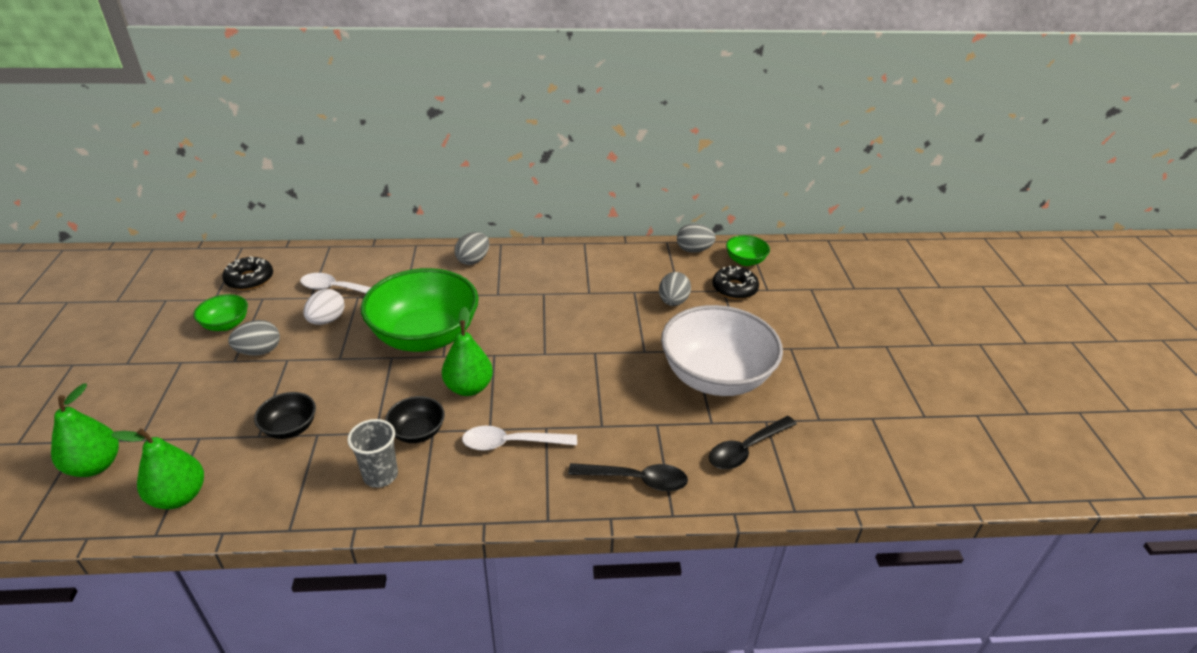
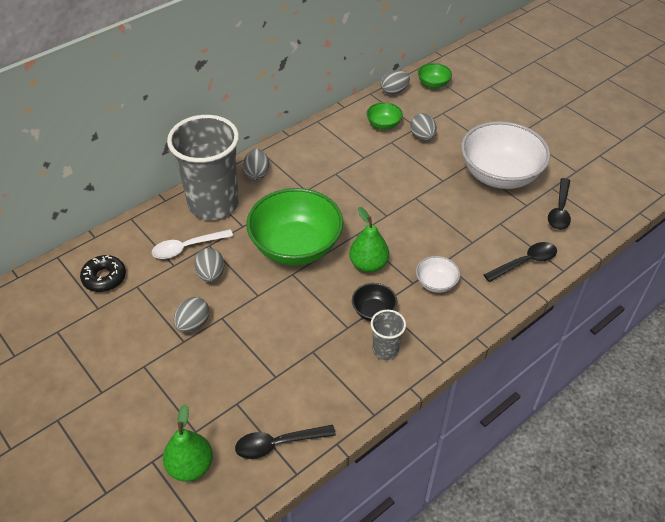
camera: 35 degrees left, 10 degrees up
(179, 496) = (278, 444): green pear -> black spoon
(226, 324) = (138, 320): green bowl -> green bowl (383, 125)
(290, 428) = (289, 359): black bowl -> none
(327, 320) = (211, 274): white egg -> grey egg
(405, 266) = (213, 204): none -> grey cup
(511, 443) = (436, 283): white spoon -> white bowl
(734, 288) = (448, 108): black donut -> none

